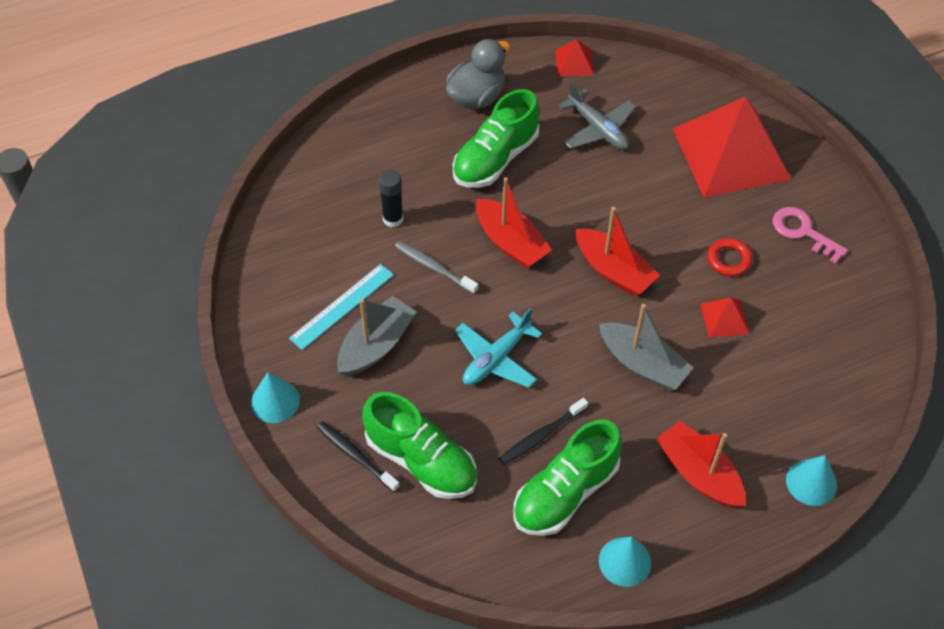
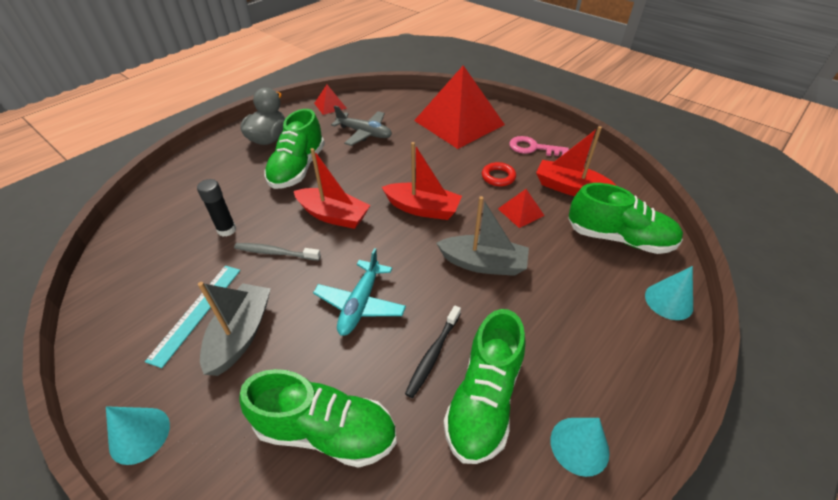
camera: 25 degrees left, 10 degrees down
(356, 455) = (251, 458): black toothbrush -> none
(698, 473) = (583, 330): red boat -> red boat (569, 188)
(815, 395) = (619, 238): none -> green shoe

